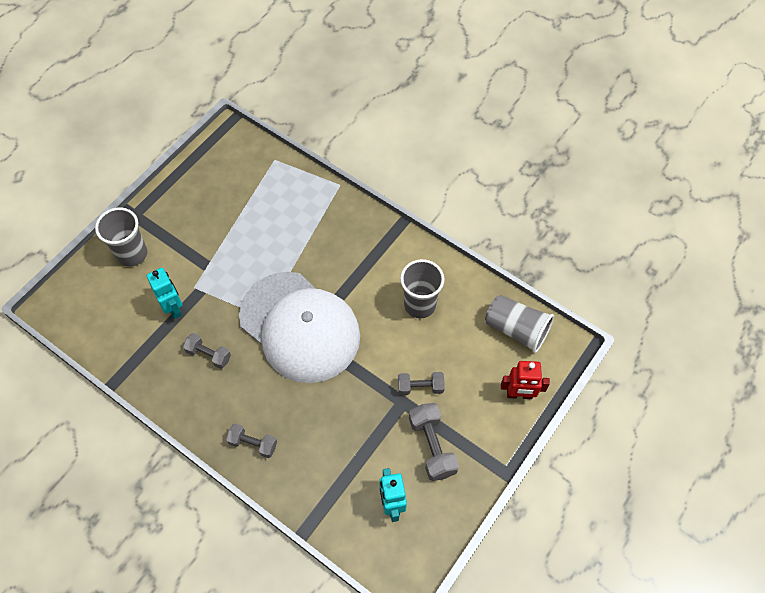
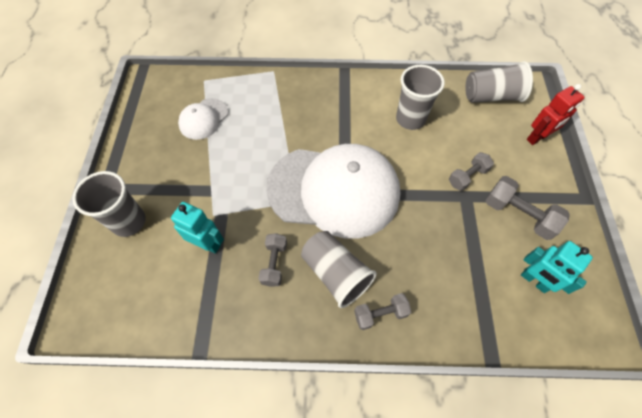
camera: 35 degrees left, 0 degrees up
(208, 355) = (274, 263): grey dumbbell -> grey dumbbell turned 75 degrees counterclockwise
(246, 392) = (335, 273): none -> grey cup
(247, 198) = (203, 119): none -> white cap

